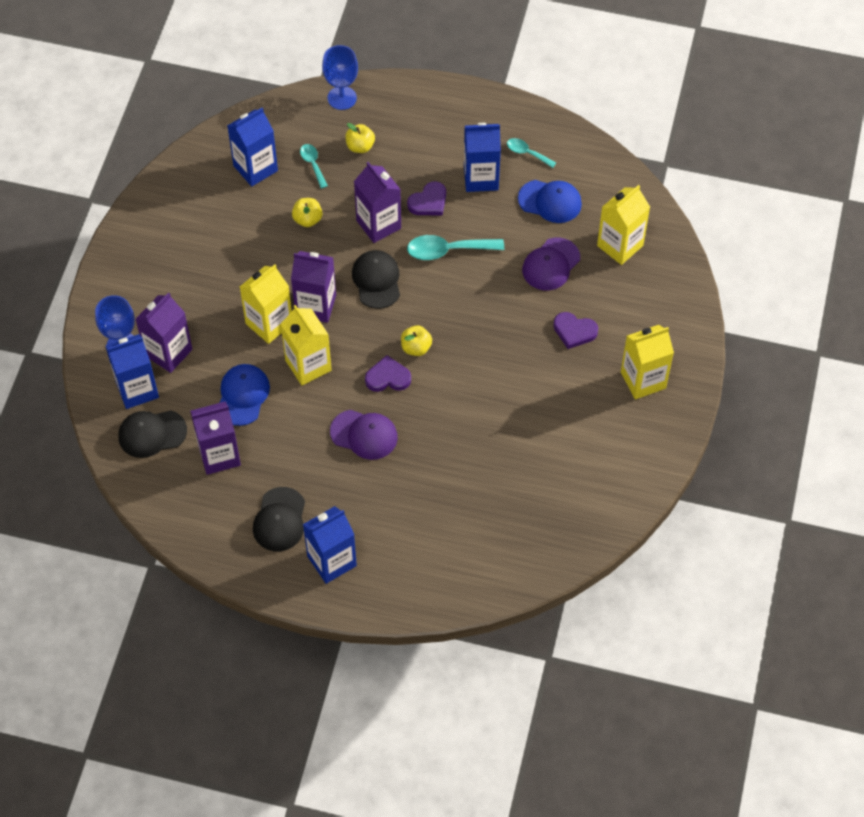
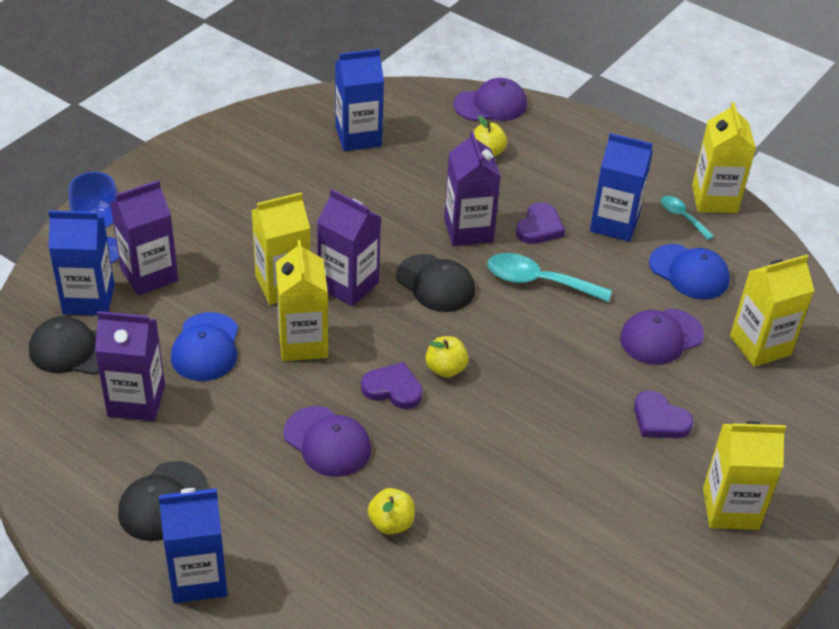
camera: 20 degrees right, 15 degrees down
(243, 395) = (206, 347): blue cap -> blue cap turned 150 degrees clockwise
(307, 219) = (388, 200): yellow apple -> yellow apple (391, 523)
(313, 164) = (424, 152): turquoise spoon -> none
(342, 98) = (491, 105): blue goblet -> purple cap
(376, 280) = (435, 284): black cap -> black cap turned 120 degrees clockwise
(428, 202) = (539, 227): purple heart -> purple heart turned 45 degrees counterclockwise
(544, 127) = (714, 199): none -> yellow carton

